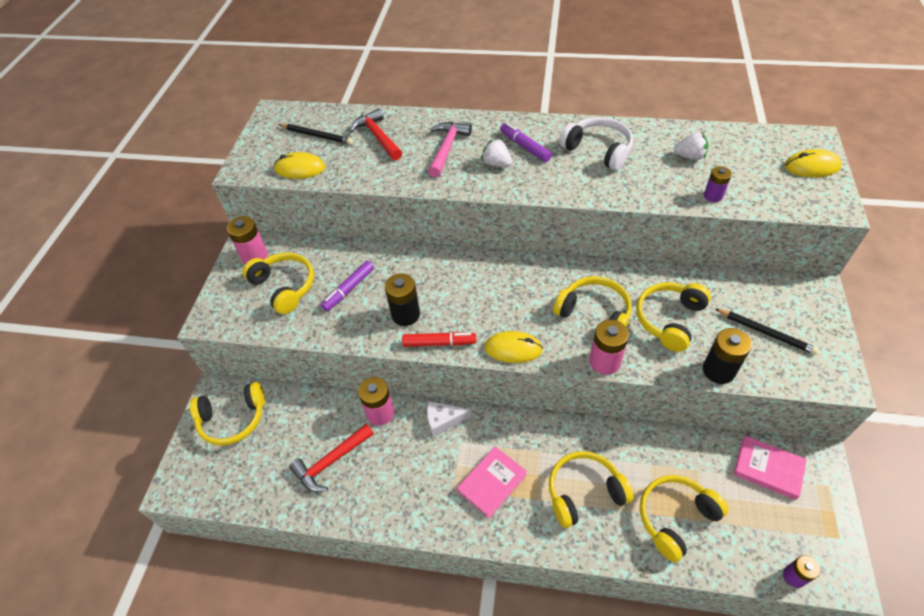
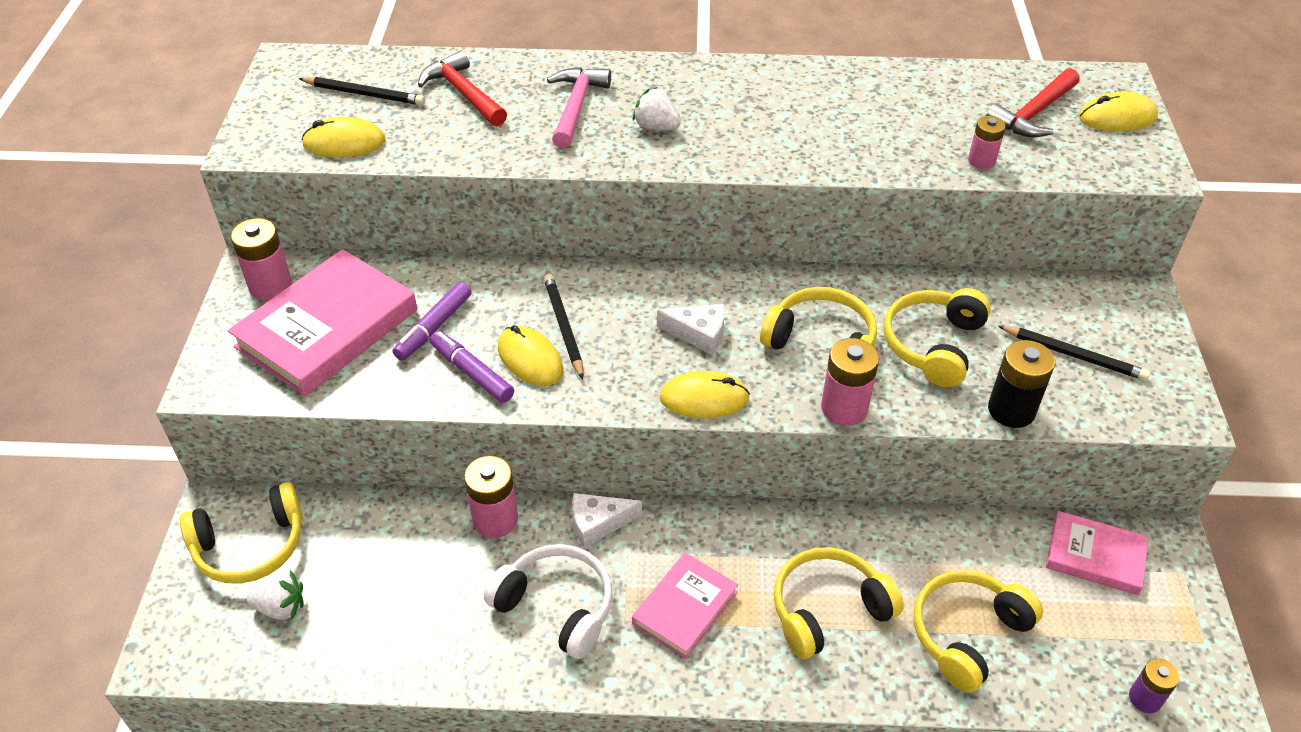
camera: 10 degrees left, 5 degrees down
(284, 286) = (327, 328): yellow headphones -> pink book
(331, 461) = (423, 596): red hammer -> red hammer (1033, 113)
(405, 314) = (530, 359): black battery -> yellow mouse
(429, 293) = (563, 327): none -> black pencil
(439, 343) = (588, 397): red marker -> none
(514, 303) = (699, 334): none -> white cheese
(525, 146) = (696, 101): purple marker -> purple marker (472, 372)
(598, 150) = (807, 103): white headphones -> white headphones (557, 606)
(690, 156) = (943, 108): white strawberry -> white strawberry (281, 607)
(713, 196) = (981, 161): purple battery -> pink battery

